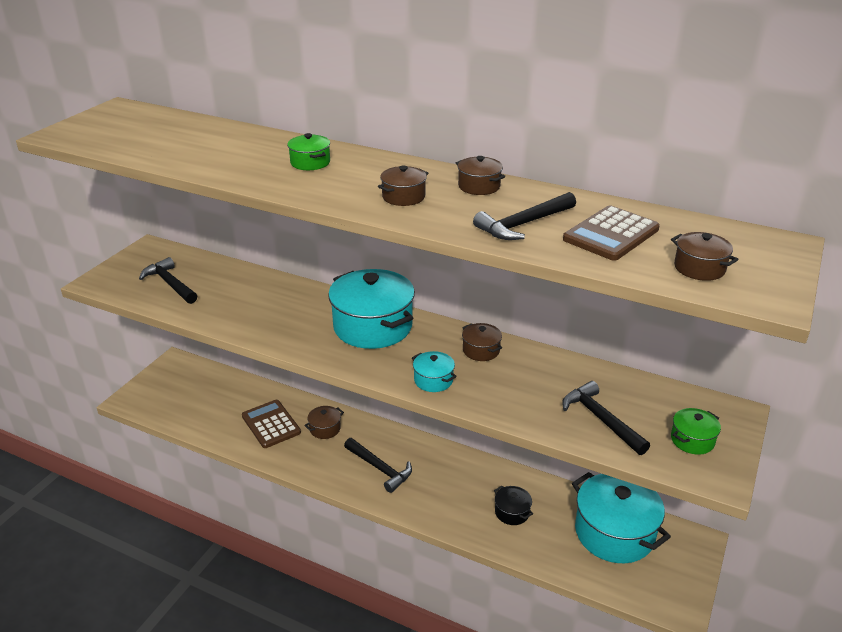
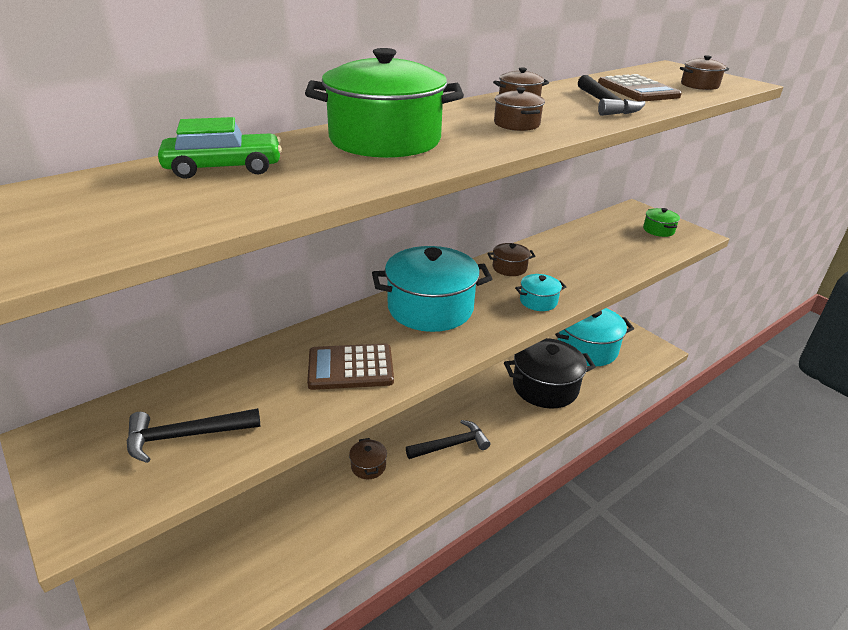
camera: 65 degrees left, 0 degrees up
(215, 137) = (224, 168): none -> green car
(271, 424) = (327, 509): brown calculator -> brown calculator (350, 367)
(310, 163) = (385, 140): green pot -> green pot, size x2.21
(512, 512) = (545, 387): black pot -> black pot, size x2.21
(601, 419) = (624, 250): black hammer -> none

